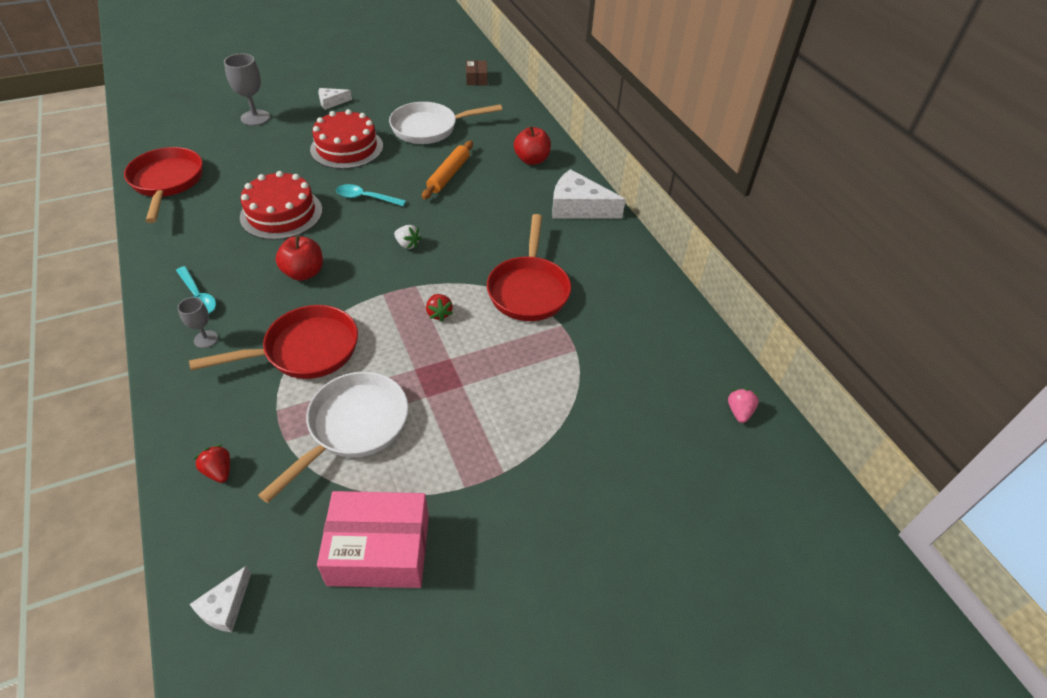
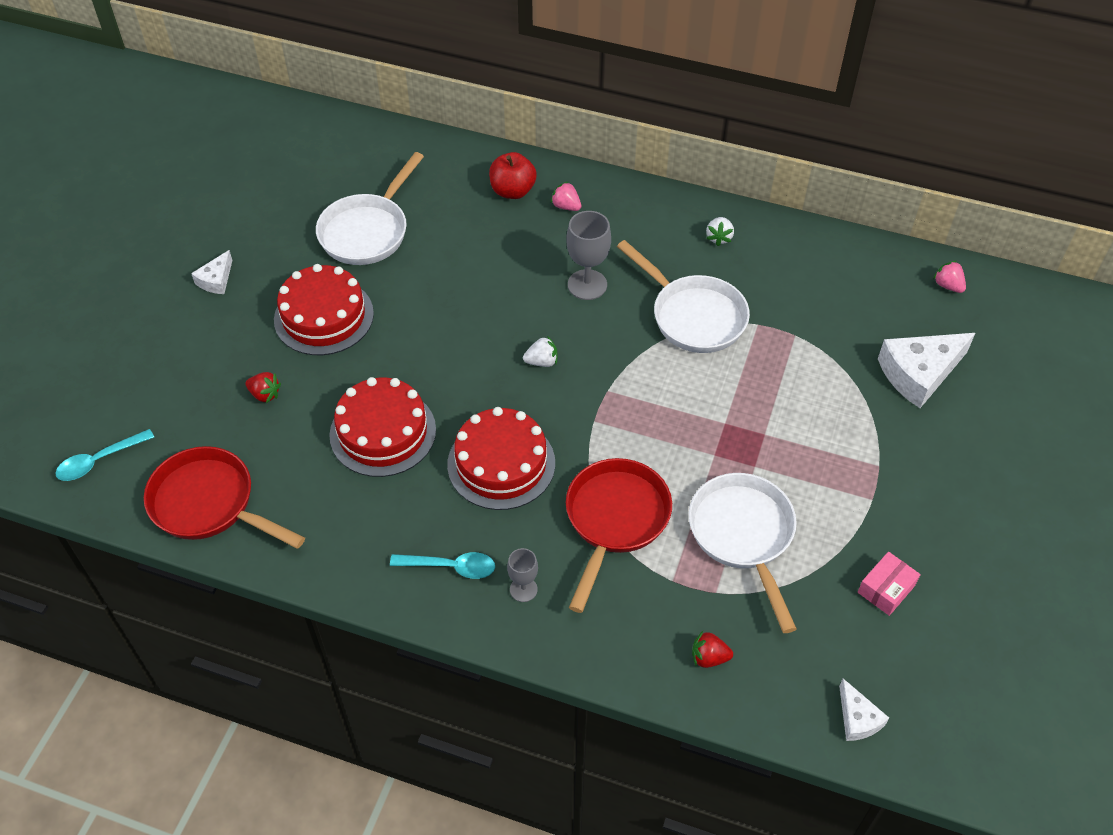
camera: 45 degrees left, 5 degrees up
(255, 118) = (166, 362): grey goblet -> grey goblet (587, 285)
(304, 273) = (501, 463): red apple -> red cake
(366, 198) = (432, 351): turquoise spoon -> turquoise spoon (99, 460)
(379, 549) = (886, 589): pink box -> pink box, size x0.51
(439, 313) = (662, 396): red strawberry -> red strawberry (265, 394)
(448, 175) = (466, 266): orange rolling pin -> none
(476, 79) = (320, 138): brown box -> none
(529, 289) = (693, 316): red pan -> white pan
(548, 186) = (566, 206): none -> pink strawberry
(578, 207) = (620, 208): white cheese -> white cheese (919, 373)
(614, 263) = (719, 238): none -> white strawberry

